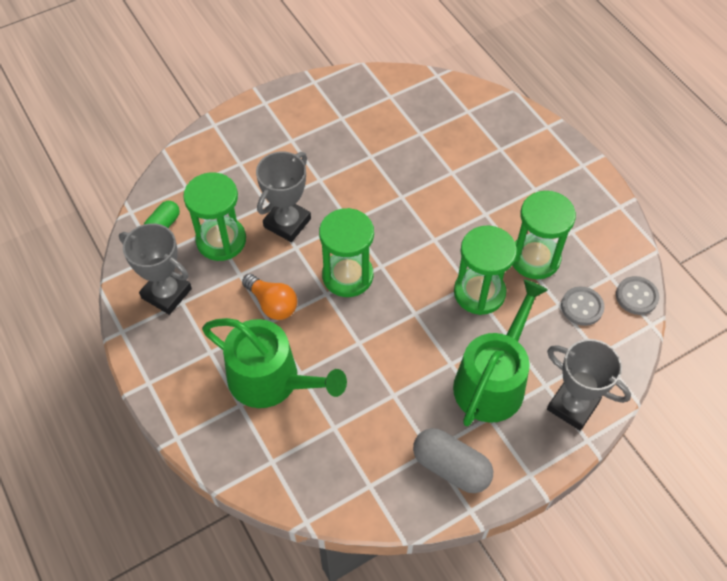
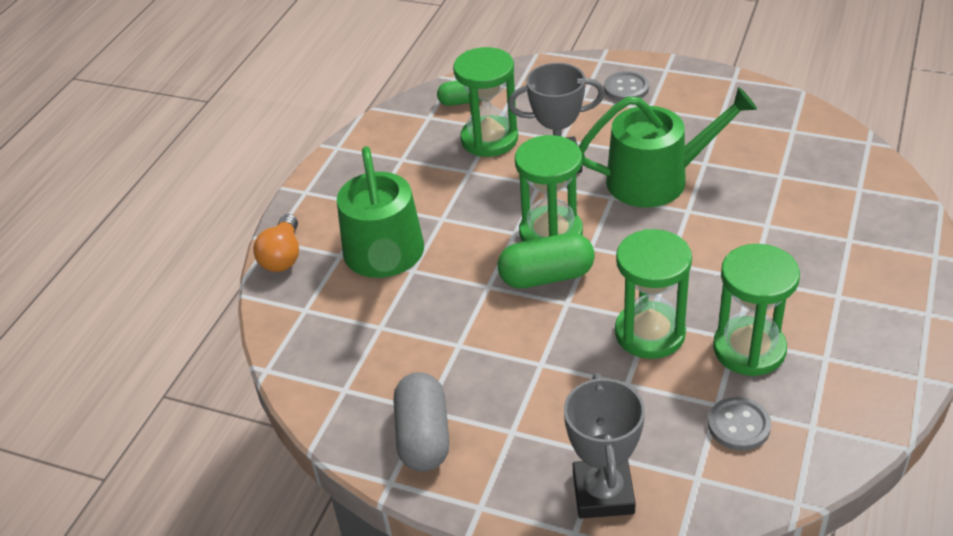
camera: 55 degrees right, 15 degrees down
(166, 293) = (400, 146): grey trophy -> none
(272, 304) = (462, 208): orange light bulb -> orange light bulb (283, 256)
(383, 307) = (546, 277): none -> green capsule
(493, 380) = (558, 407): green watering can -> green watering can (657, 179)
(636, 296) = (817, 466): grey button -> grey button (626, 88)

